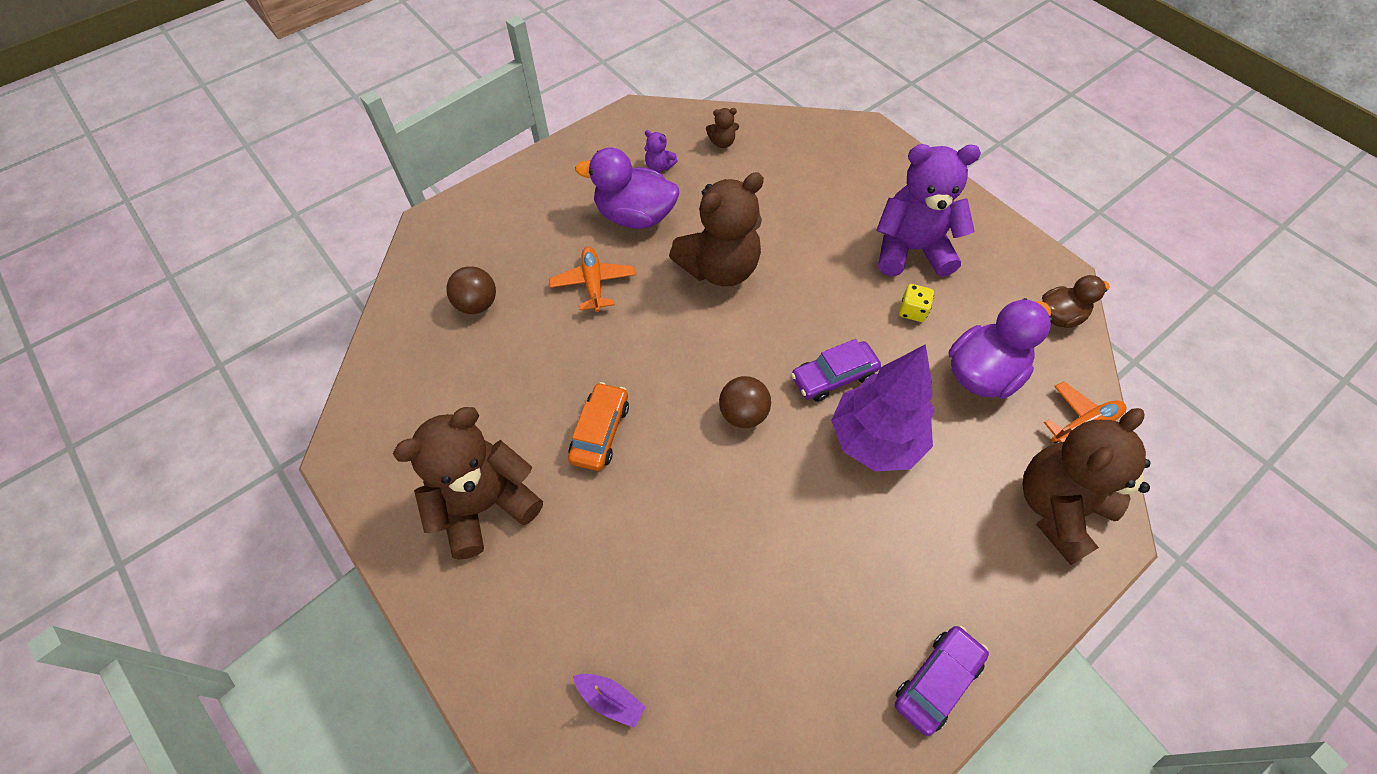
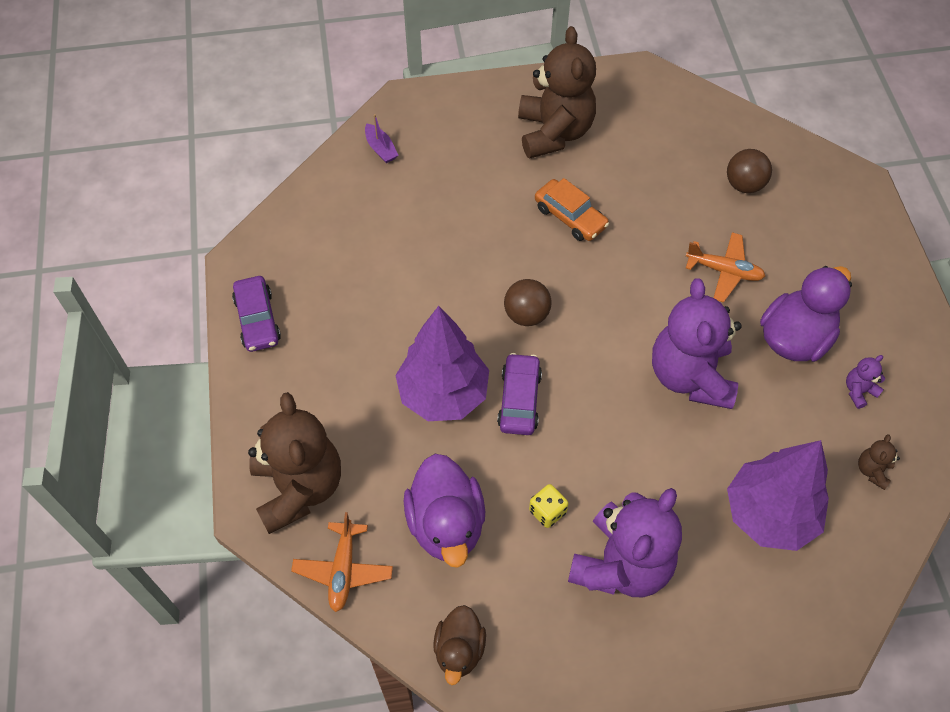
camera: 120 degrees right, 0 degrees up
(610, 700) = (381, 149): purple boat -> purple boat turned 90 degrees counterclockwise
(719, 268) = (690, 376): brown teddy bear -> purple teddy bear
(801, 184) = (769, 514): none -> purple tree

